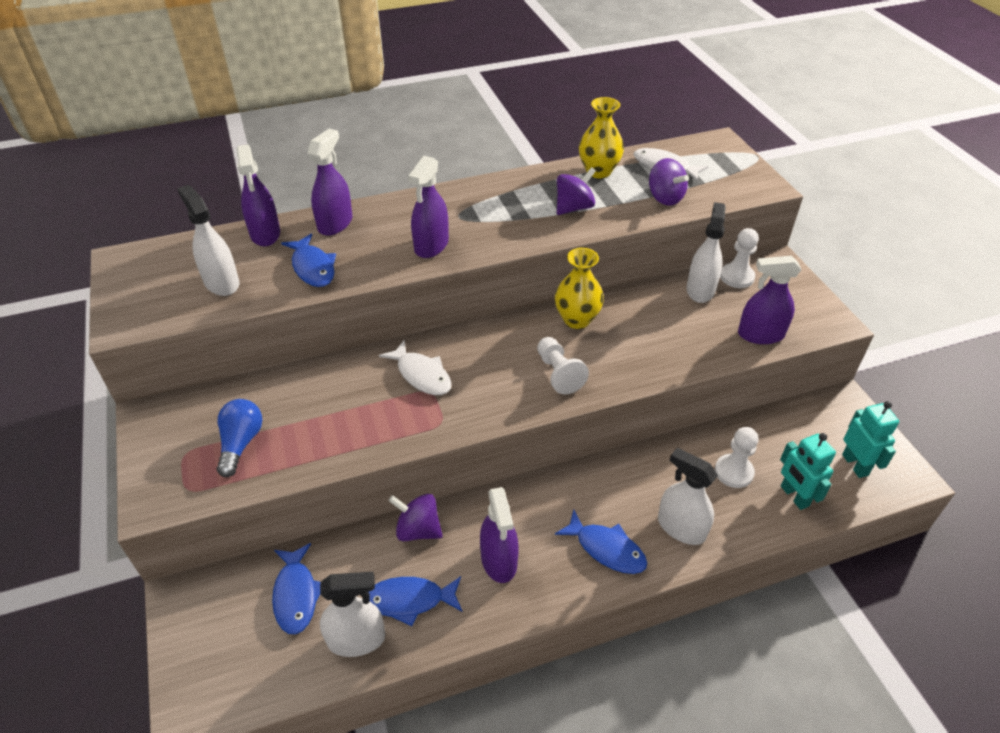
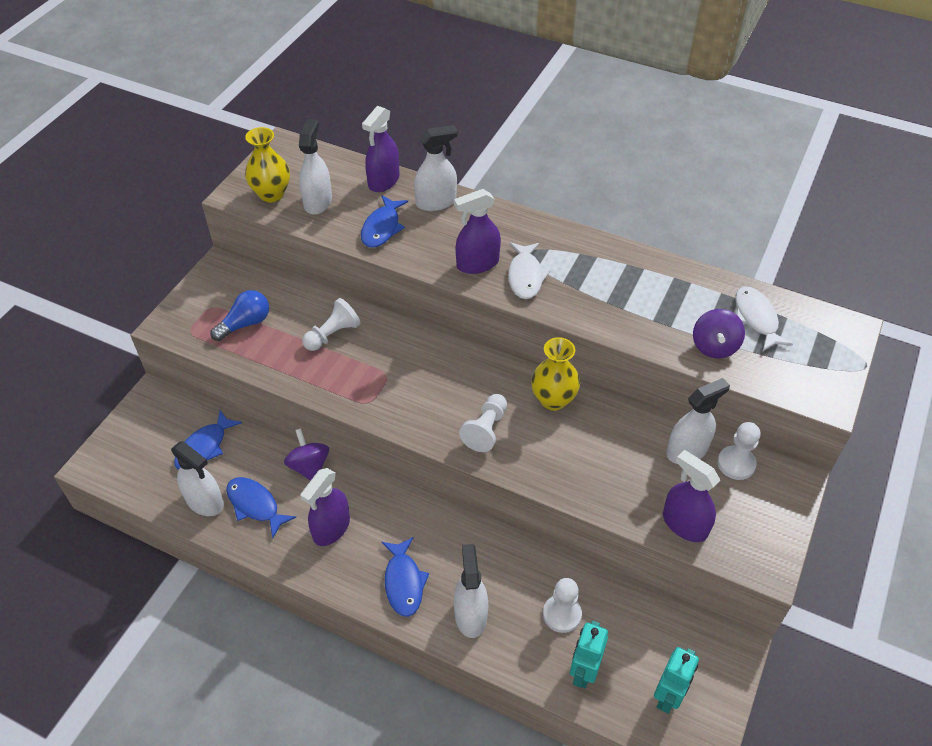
camera: 45 degrees right, 5 degrees up
(335, 223) = (436, 202): purple spray bottle -> white spray bottle
(340, 395) = (332, 334): none -> white pawn
(421, 375) = (396, 359): white fish -> white fish (525, 276)
(574, 208) = (624, 304): purple spinning top -> none
(598, 171) = (690, 285): yellow vase -> yellow vase (271, 194)

